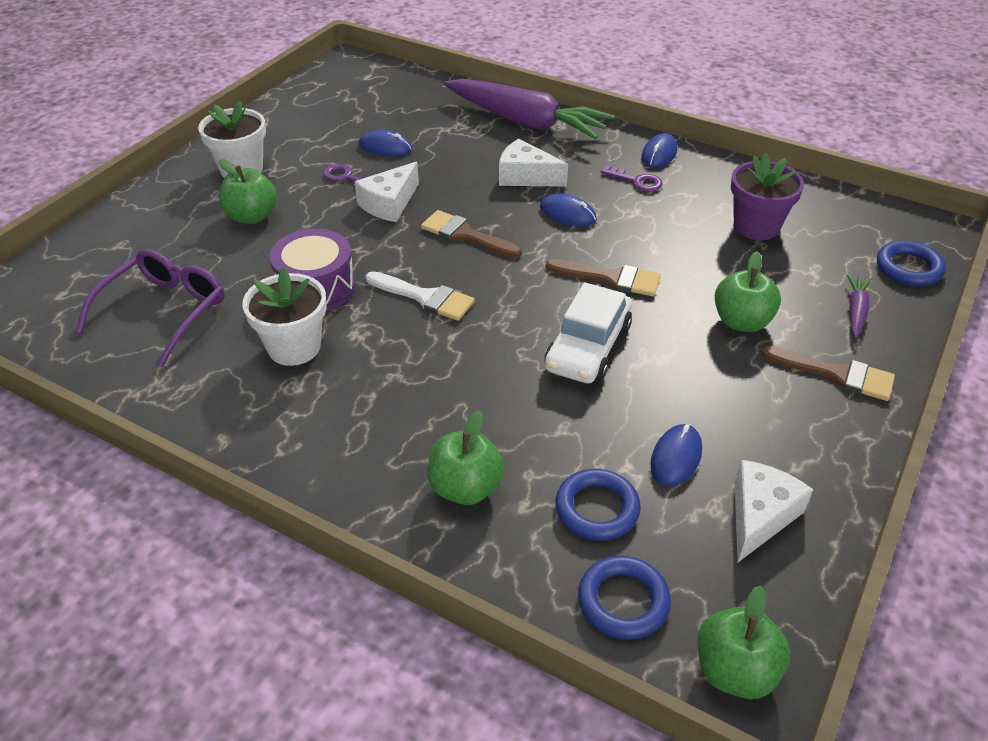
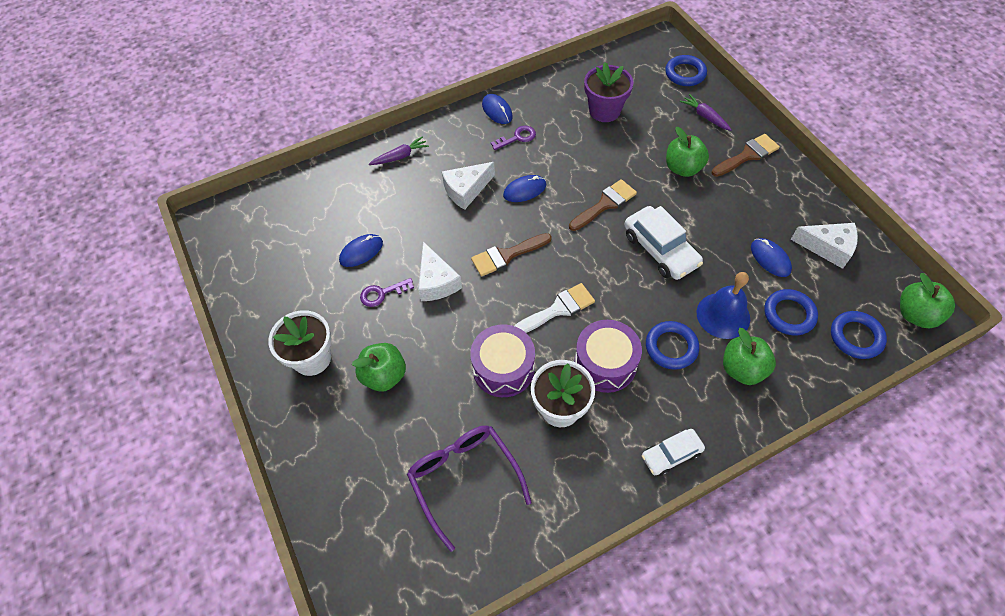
camera: 55 degrees left, 15 degrees up
(290, 462) = (671, 455): none -> white car
(379, 361) = (605, 364): none -> purple drum
(446, 408) = (671, 347): none -> blue ring
(525, 122) = (400, 156): purple carrot -> purple carrot, size x0.42
(536, 440) = (723, 315): none -> blue bell
(759, 516) = (828, 248): white cheese -> white cheese turned 135 degrees clockwise

